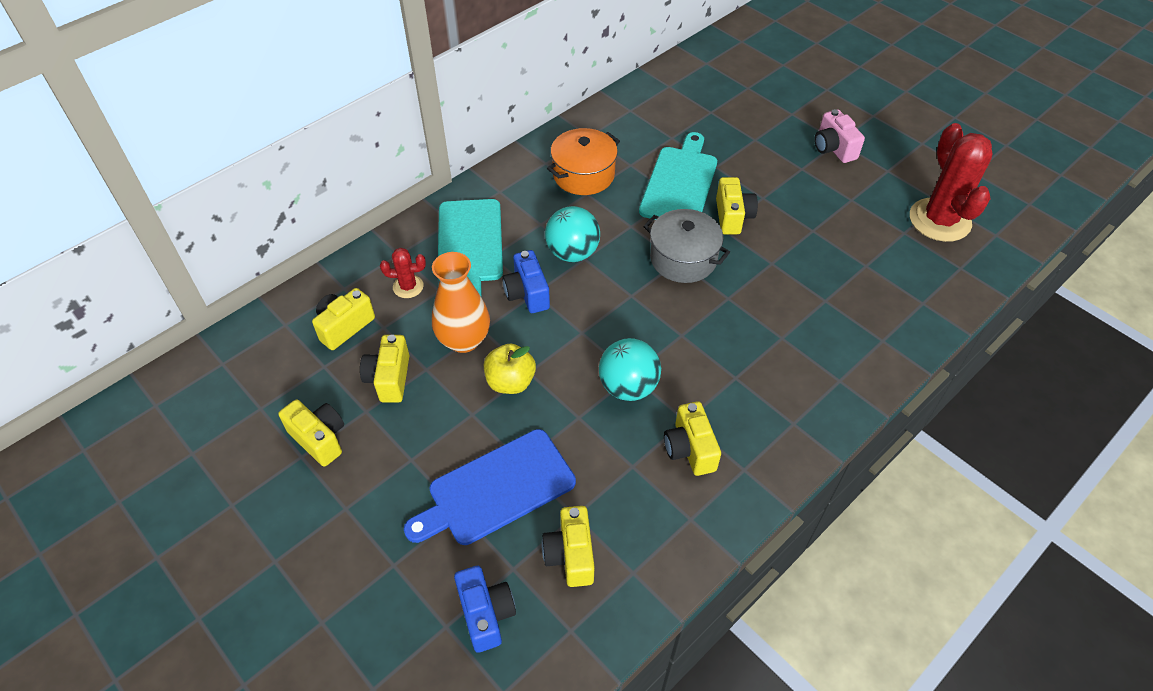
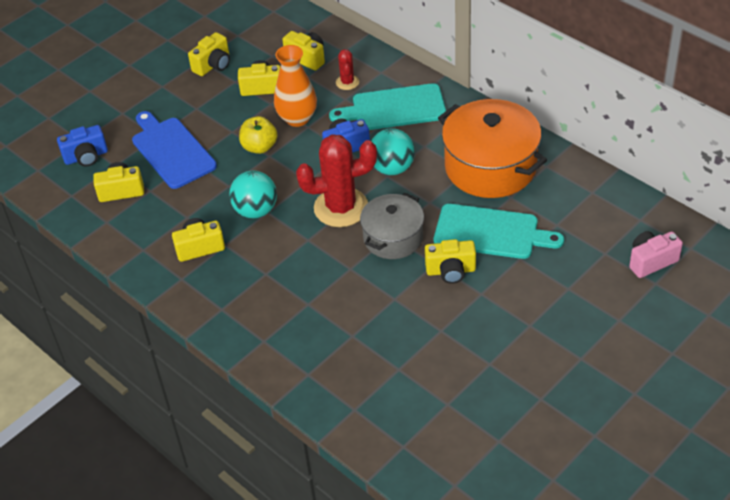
camera: 90 degrees right, 5 degrees down
(583, 175) = (490, 167): orange pot -> orange pot, size x1.60
(833, 148) = (567, 353): pink camera -> pink camera (651, 261)
(939, 220) = (469, 436): red cactus -> red cactus (341, 207)

